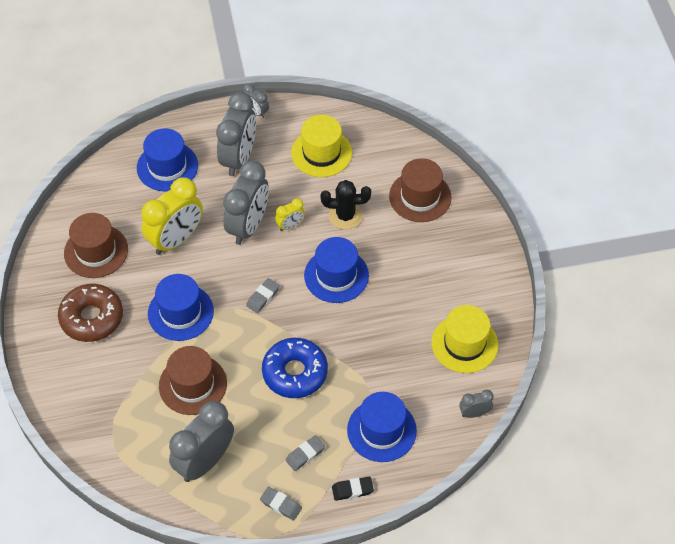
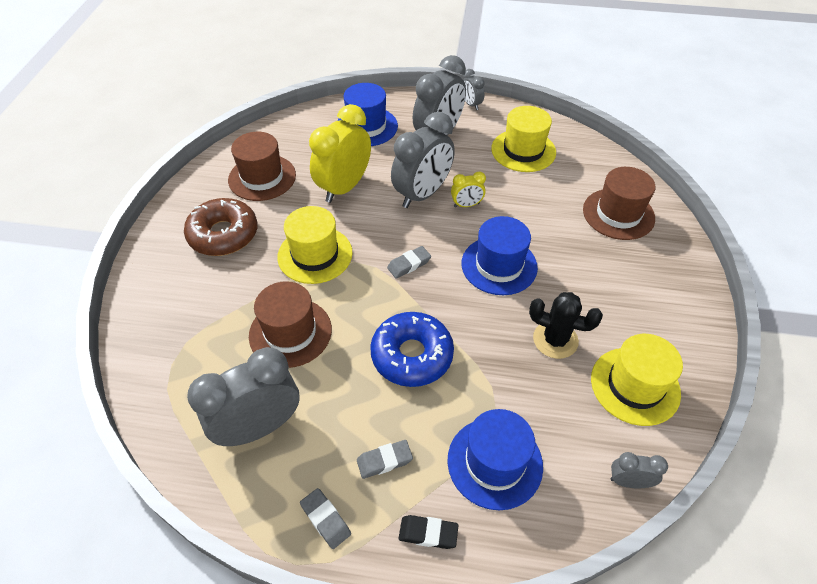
camera: 20 degrees right, 5 degrees down
(176, 239) = (344, 187): yellow clock -> yellow clock turned 150 degrees clockwise
(180, 312) = (315, 255): blue hat -> yellow hat
(345, 216) = (529, 211): black cactus -> black cactus (555, 340)

